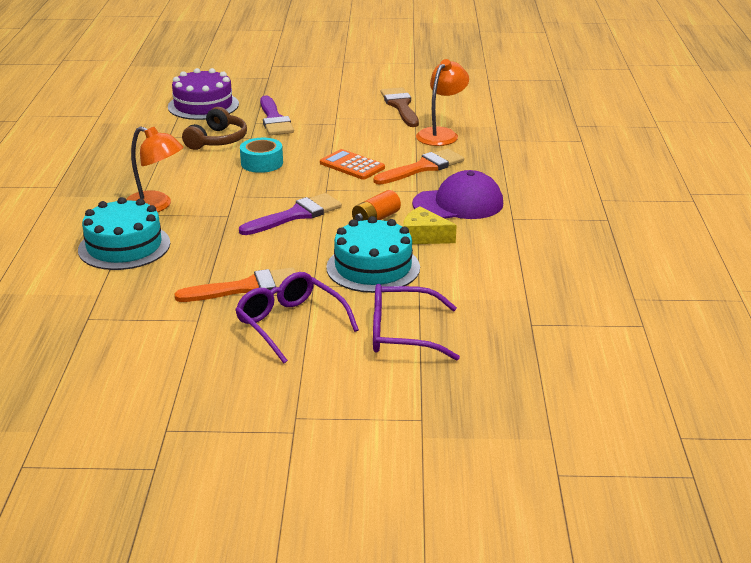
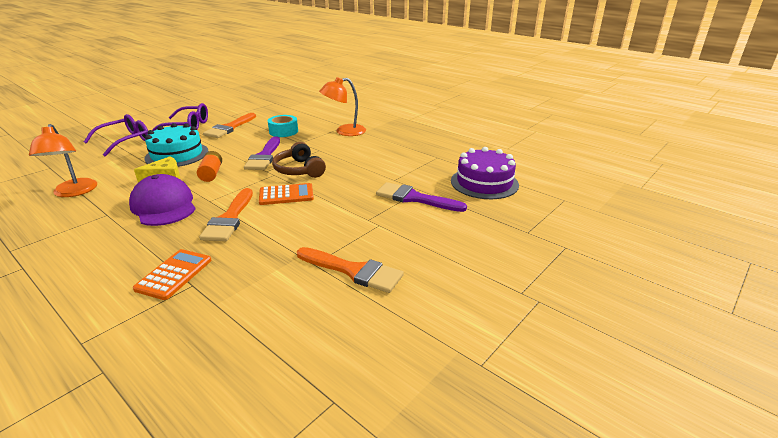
camera: 130 degrees right, 0 degrees up
(124, 246) = (317, 118): turquoise cake -> none
(217, 140) = (407, 168): brown headphones -> brown headphones (299, 170)
(262, 163) = (346, 169): turquoise tape -> turquoise tape (283, 131)
(400, 106) = (353, 271): brown brush -> orange brush
(441, 134) = (260, 259): orange lamp -> orange lamp (74, 192)
(458, 204) = (164, 206): purple cap -> purple cap turned 120 degrees clockwise
(503, 149) = (174, 274): none -> orange calculator

